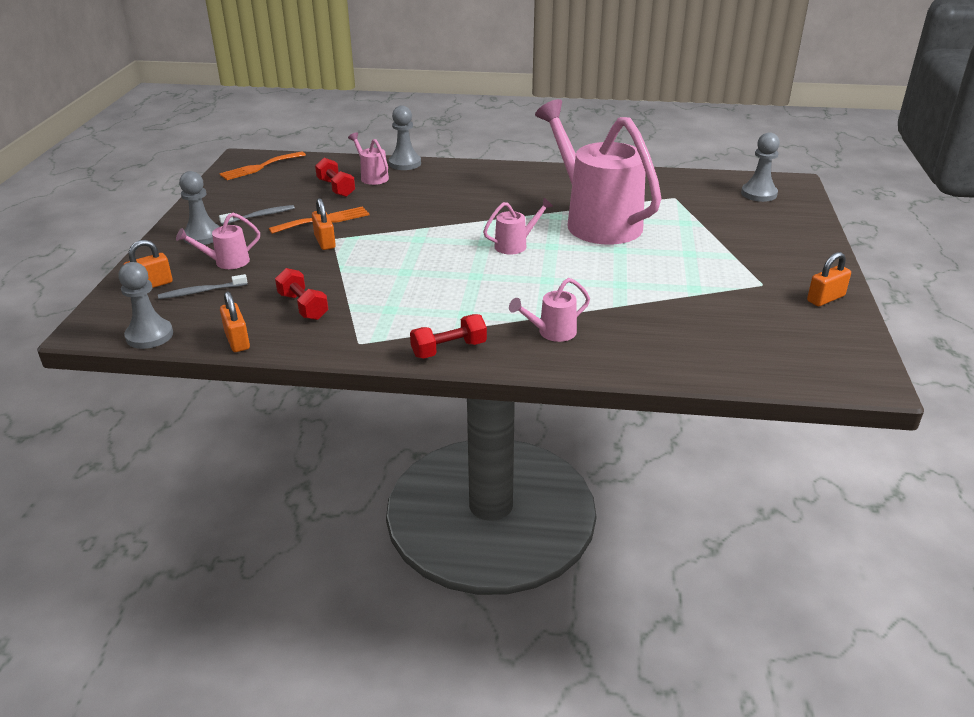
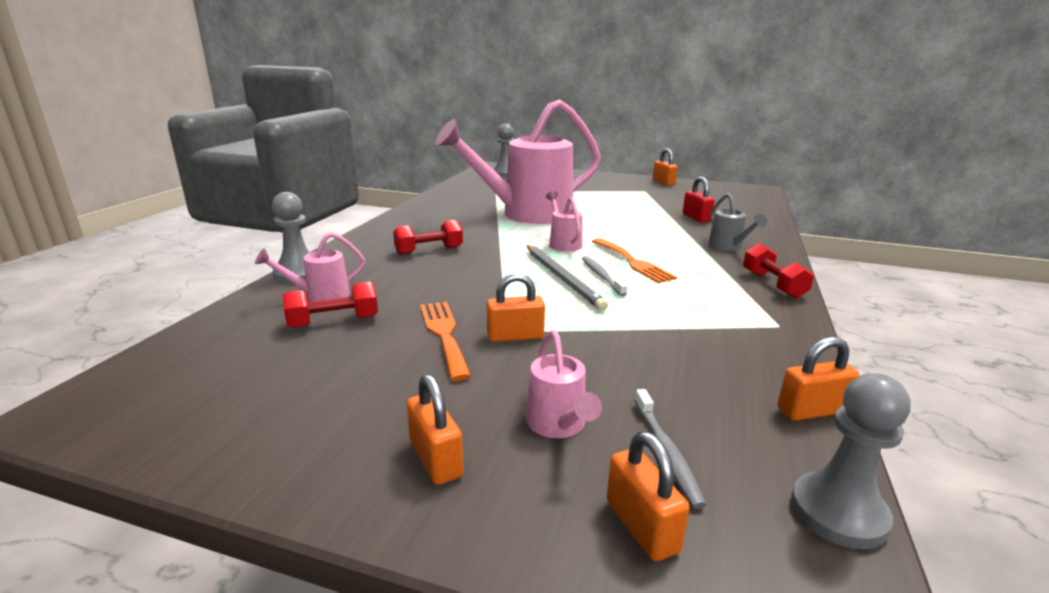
camera: 80 degrees left, 10 degrees down
(202, 236) = (435, 459): grey pawn -> orange padlock
(260, 167) = (151, 390): orange fork -> orange fork (633, 262)
(260, 216) = (386, 391): grey toothbrush -> grey toothbrush (601, 276)
(303, 306) = (703, 357): red dumbbell -> red dumbbell (429, 251)
(429, 250) = (562, 278): none -> grey pencil
(552, 332) = (728, 247): pink watering can -> grey watering can
(654, 317) = (696, 218): none -> red padlock

